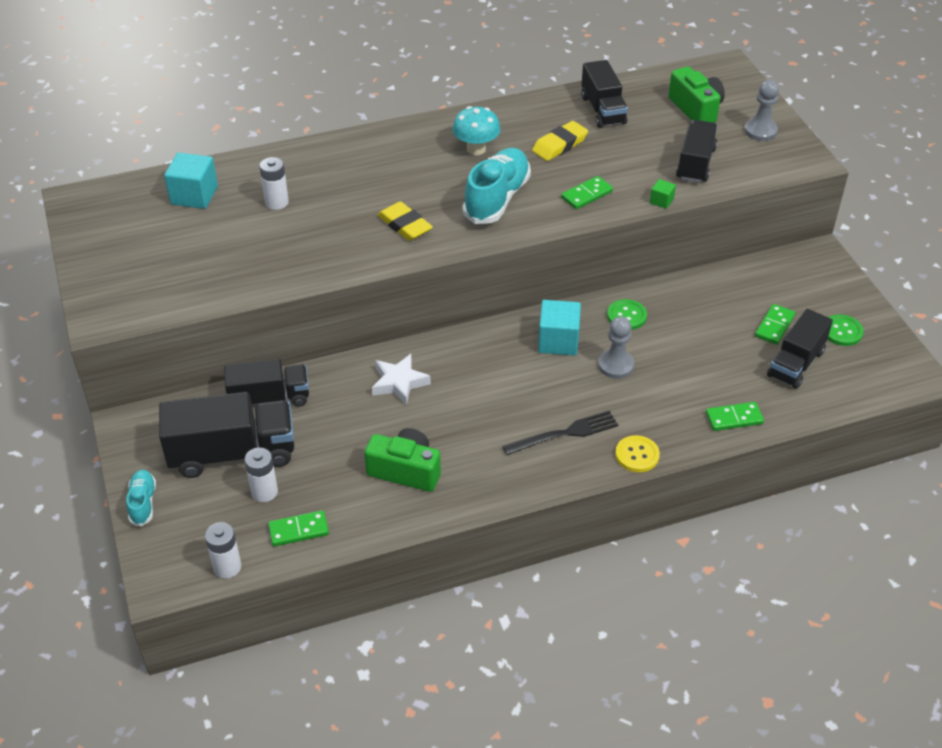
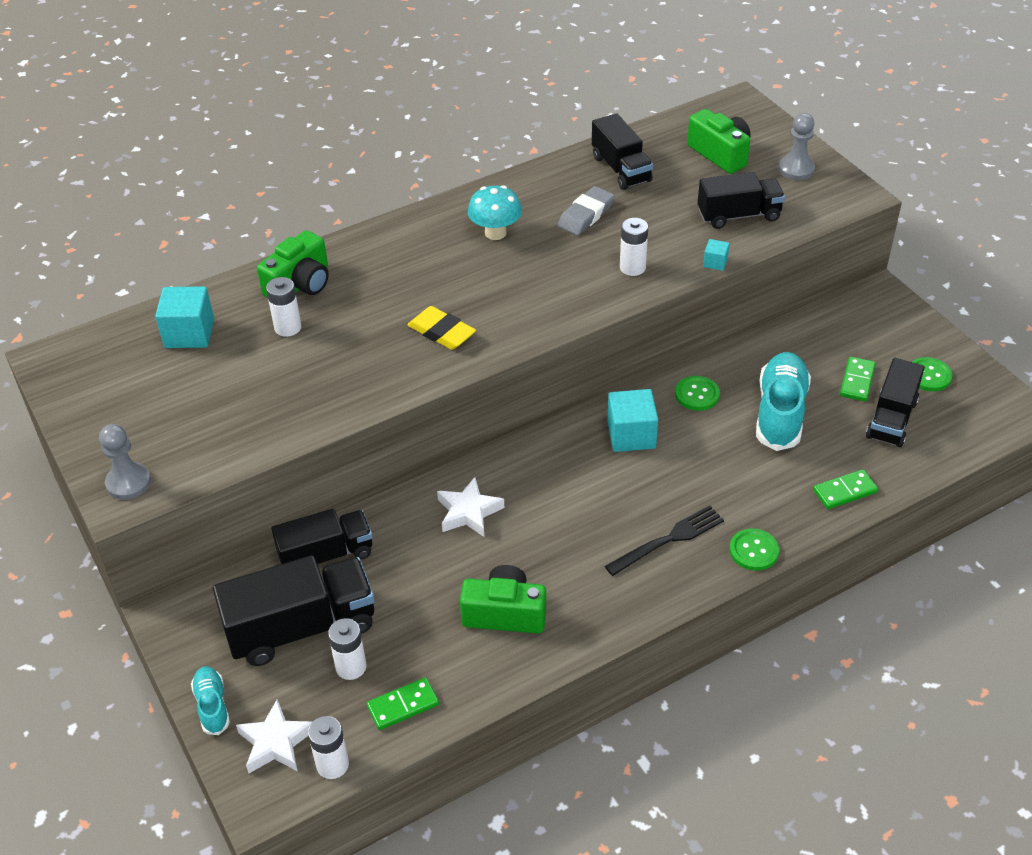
camera: 10 degrees left, 0 degrees up
(186, 541) = (276, 742): none -> white star
(297, 168) = (300, 284): none -> green camera
(497, 198) = (535, 286): turquoise shoe -> turquoise shoe (780, 413)
(559, 145) = (586, 215): yellow eraser -> grey eraser
(586, 195) = (632, 267): green domino -> white battery
(616, 365) = (701, 452): grey pawn -> grey pawn (128, 483)
(637, 455) = (753, 551): yellow button -> green button
(661, 201) = (715, 262): green cube -> turquoise cube
(695, 164) = (738, 215): black truck -> black truck turned 75 degrees clockwise

